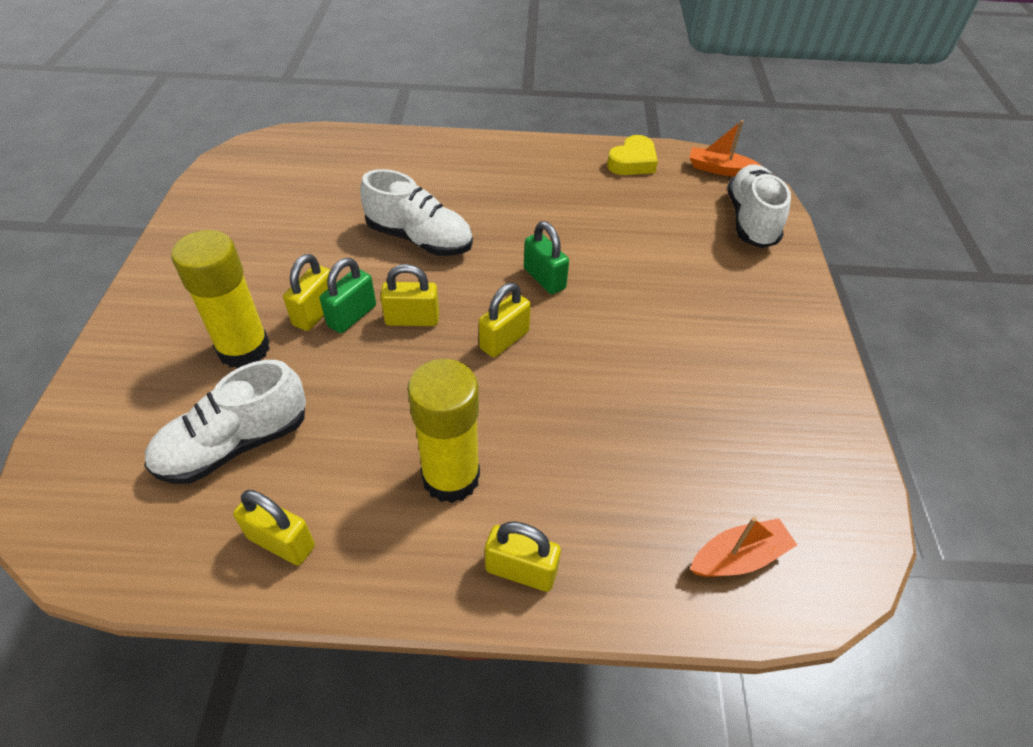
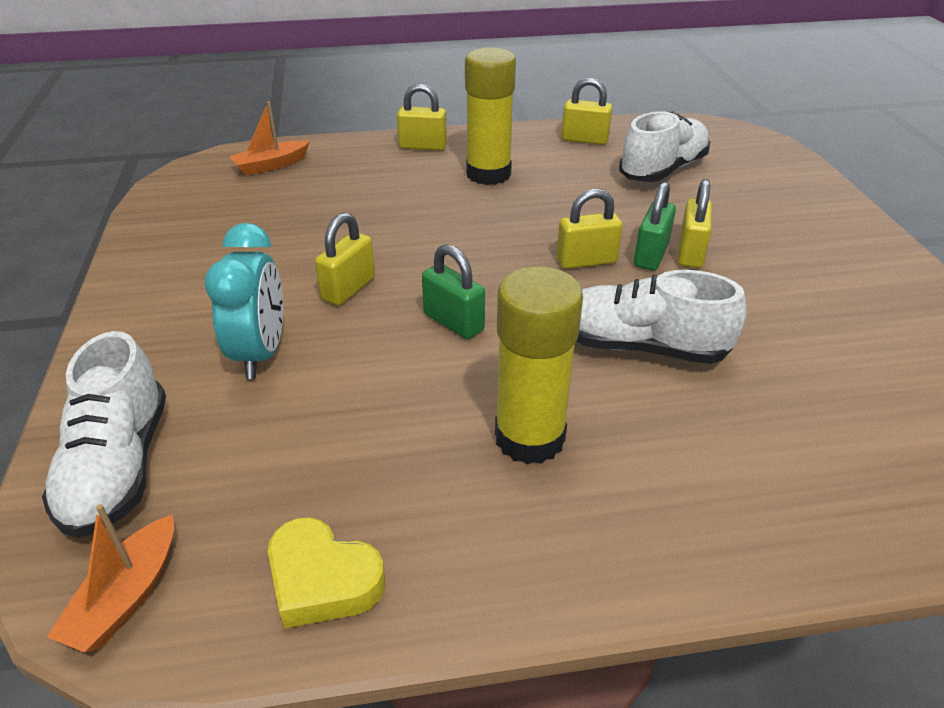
camera: 170 degrees right, 10 degrees down
(244, 349) = (725, 219): yellow glue stick -> yellow glue stick (529, 437)
(504, 340) = (480, 257): yellow padlock -> yellow padlock (348, 289)
(632, 162) = (322, 580): yellow heart -> yellow heart turned 90 degrees counterclockwise
(686, 276) = (260, 353): none -> turquoise clock
(719, 169) = (126, 597): orange boat -> orange boat turned 105 degrees clockwise

